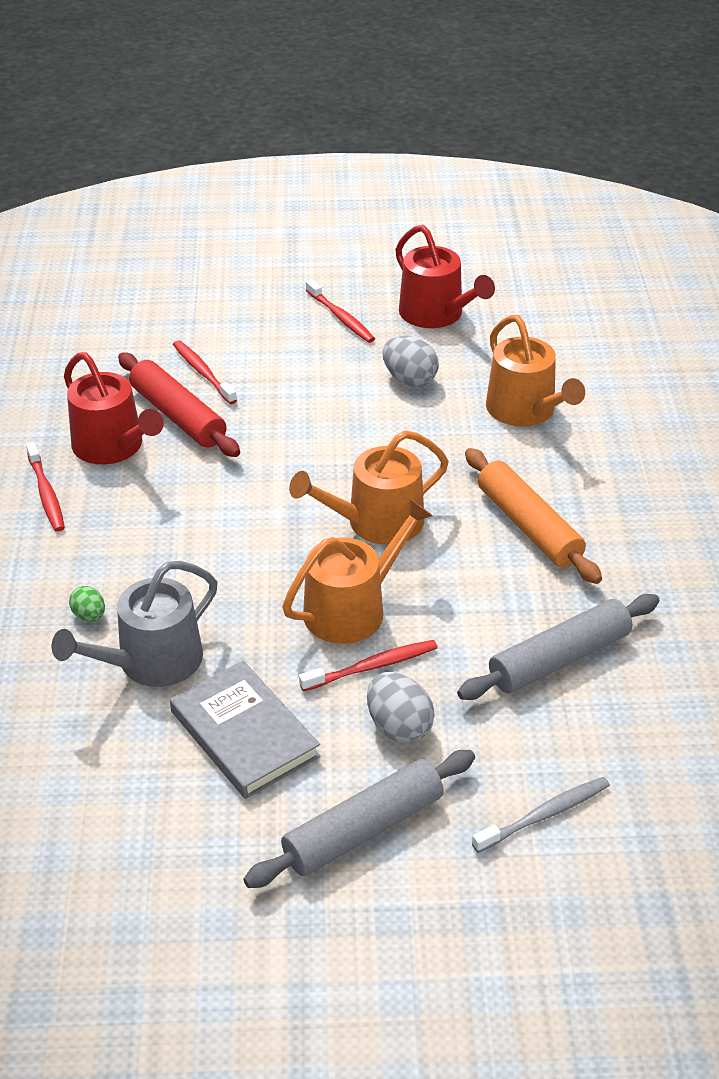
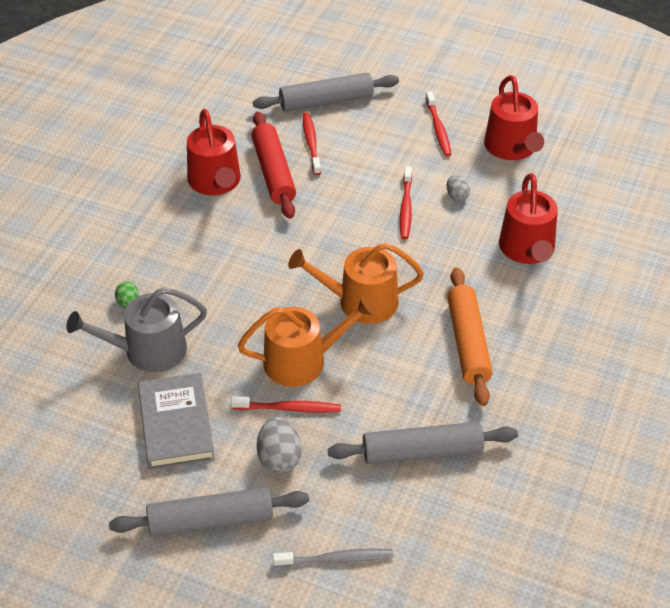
camera: 25 degrees right, 5 degrees up
(46, 493) = (152, 203): red toothbrush -> red toothbrush (406, 208)
(191, 324) = (326, 101): none -> grey rolling pin
(409, 379) = (457, 196): grey egg -> grey egg, size x0.59
(525, 411) = (527, 250): orange watering can -> red watering can

